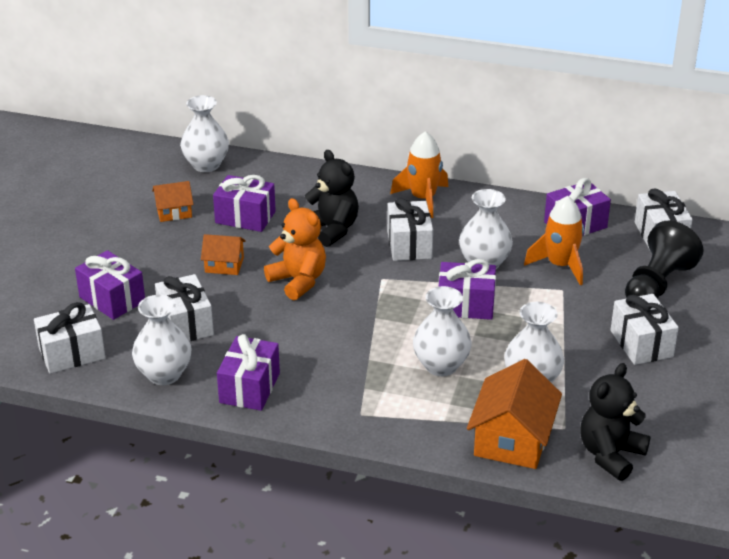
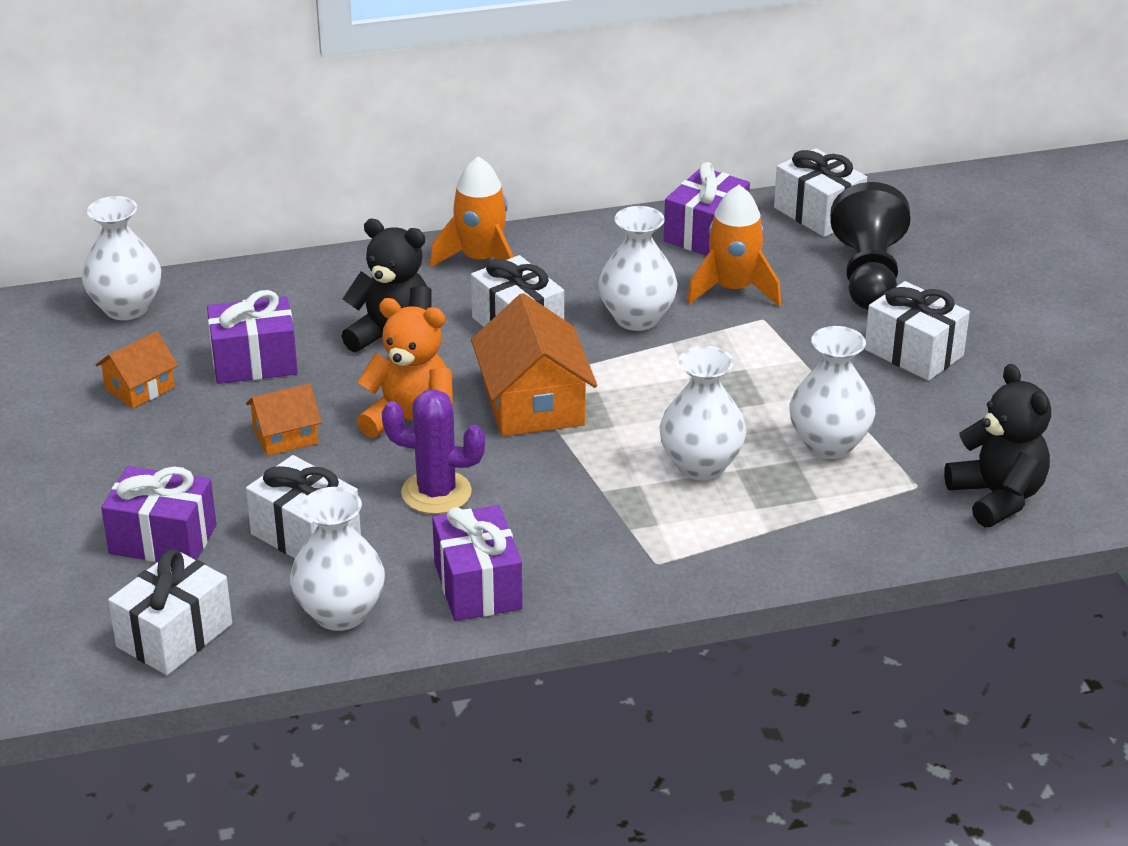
camera: 30 degrees left, 0 degrees up
(275, 326) = (436, 493): none -> purple cactus
(465, 305) = (662, 379): purple gift -> none
(512, 439) = (869, 523): orange house -> orange house (533, 404)
(610, 455) = (997, 497): black teddy bear -> black teddy bear turned 150 degrees clockwise

